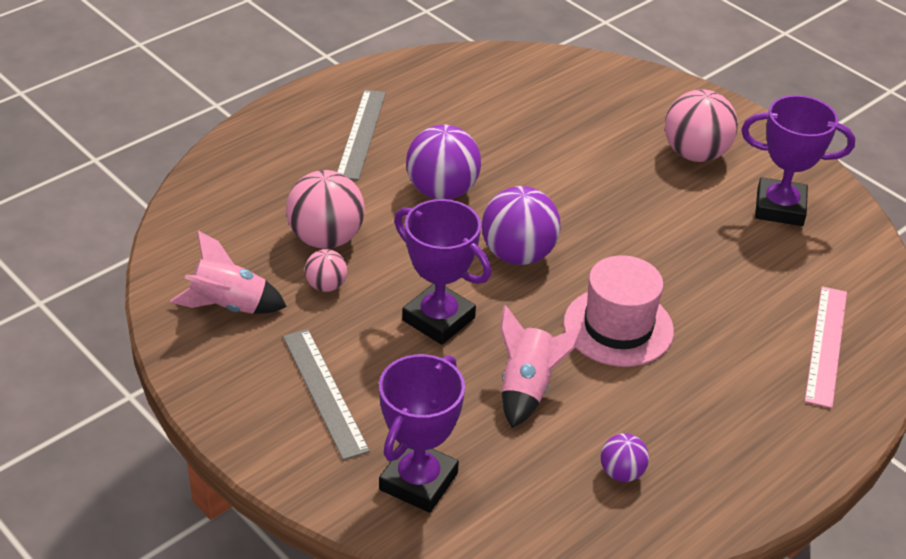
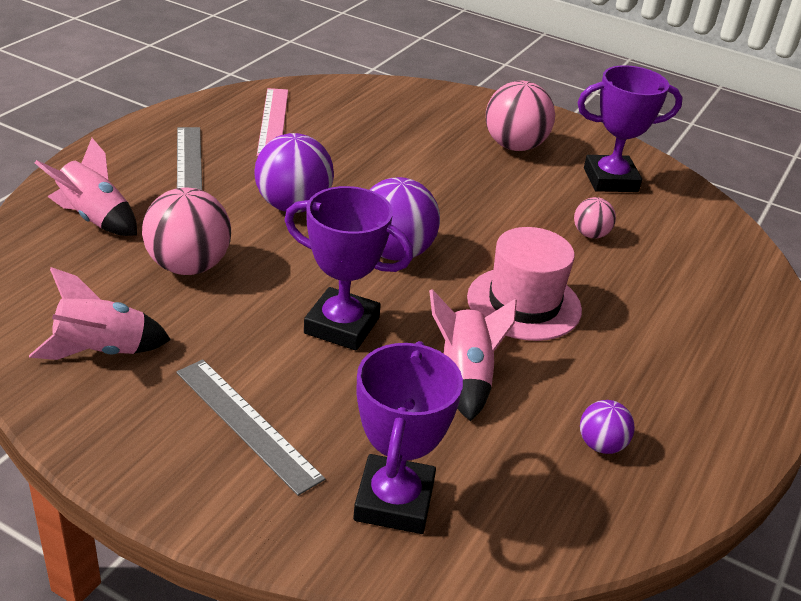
camera: 20 degrees left, 5 degrees down
(260, 178) = (94, 218): none -> pink rocket
(326, 286) = (206, 312): pink ball -> pink ball (590, 234)
(826, 345) = (717, 288): pink ruler -> pink ruler (273, 122)

